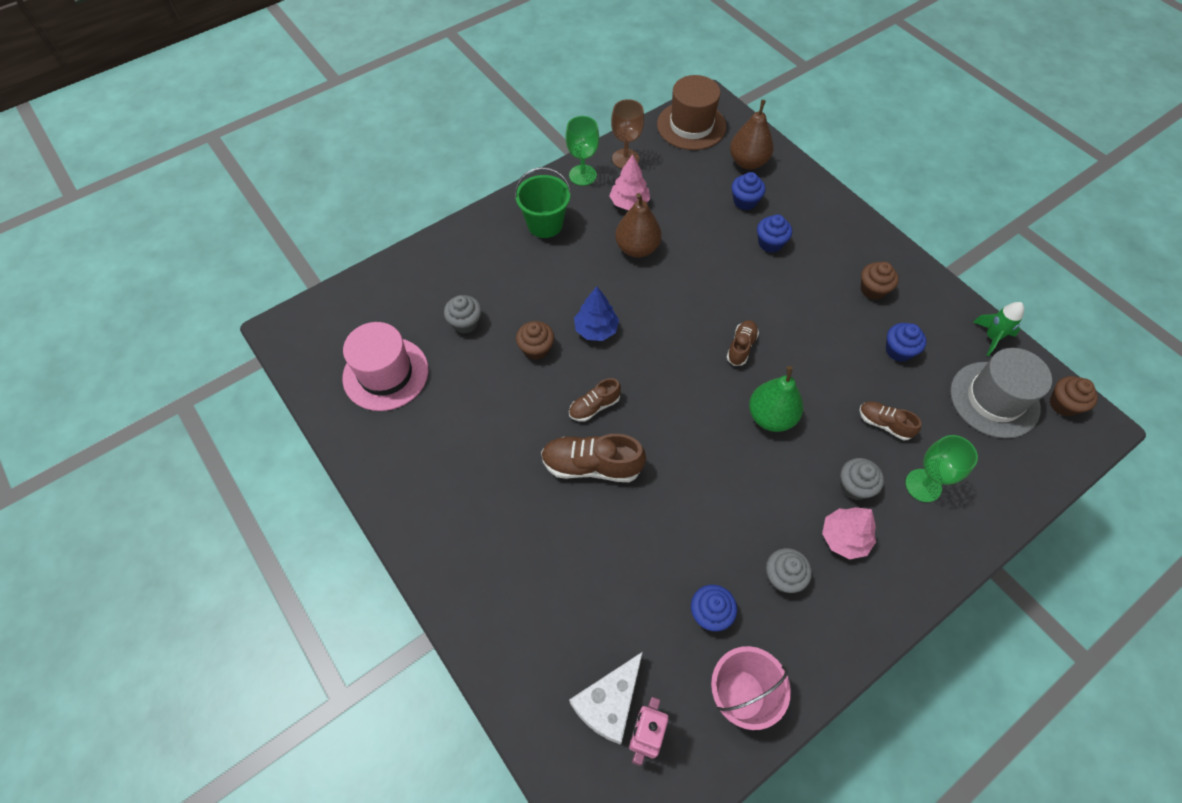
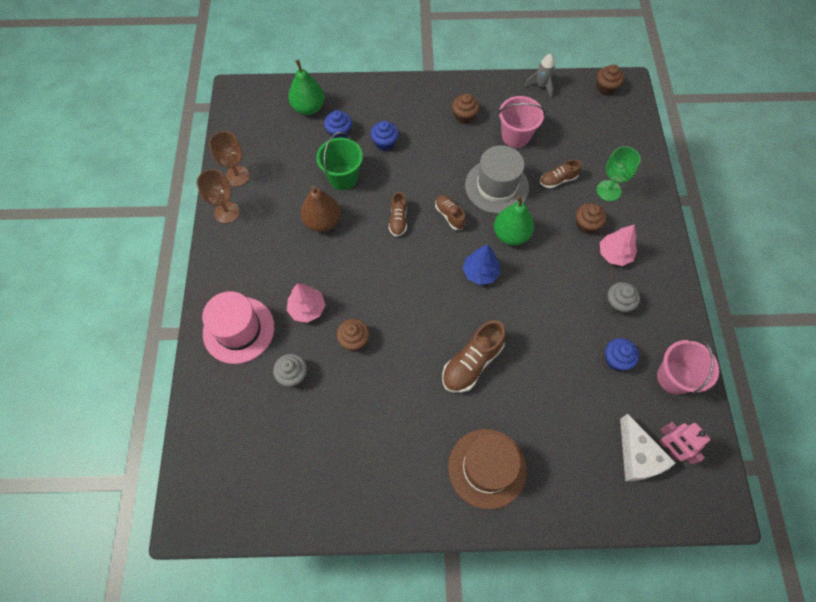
camera: 55 degrees left, 5 degrees up
(385, 374) = (293, 460): pink hat -> pink hat (238, 330)
(545, 224) = (250, 266): green bucket -> green bucket (343, 177)
(582, 175) = (227, 212): green goblet -> brown goblet
(594, 406) = (429, 332): brown shoe -> brown shoe (398, 220)
(596, 329) = (368, 291): blue tree -> blue tree (480, 272)
(629, 203) = (279, 200): pink tree -> pink tree (307, 309)
(691, 125) = (246, 117): brown hat -> brown hat (487, 468)
(748, 162) = (309, 108): brown pear -> green pear
(854, 486) = (586, 225): grey cupcake -> brown cupcake
(898, 350) = (515, 136): blue cupcake -> pink bucket
(991, 337) = (541, 86): green rocket -> grey rocket
(994, 399) = (580, 116): grey hat -> grey hat (496, 186)

